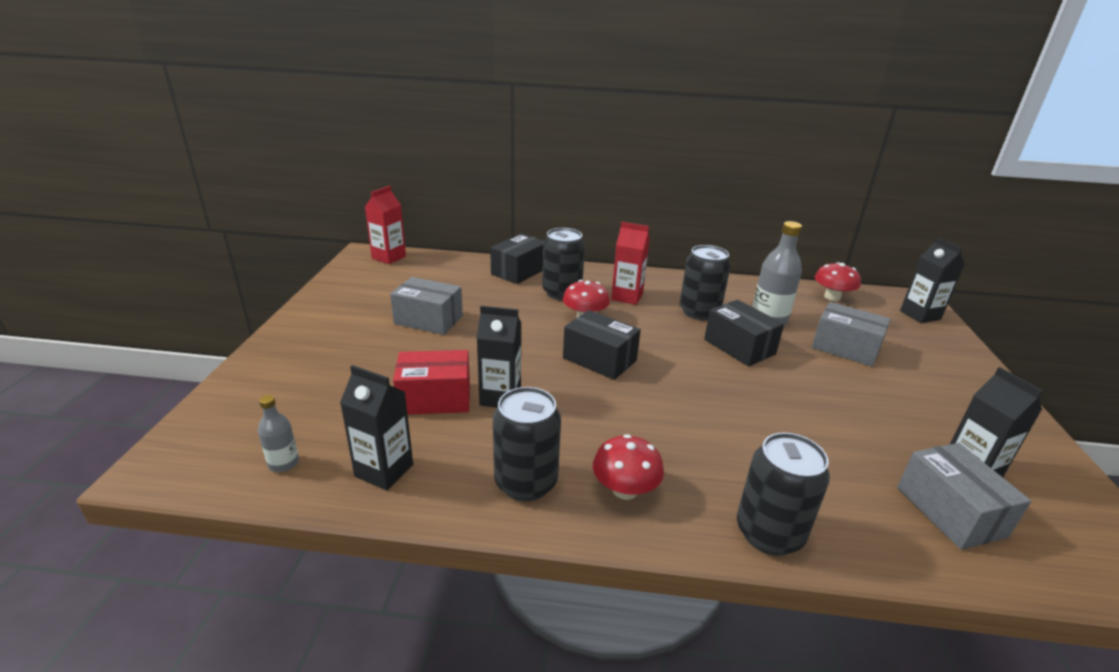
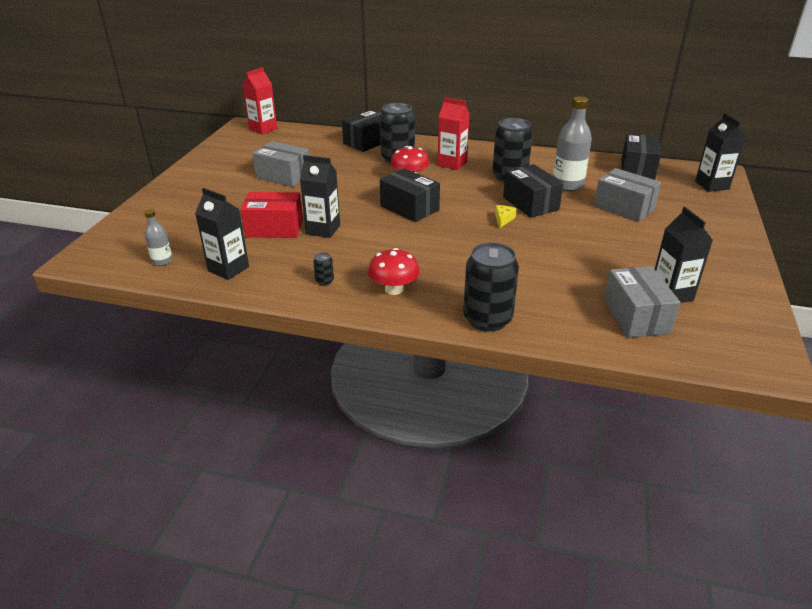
camera: 10 degrees right, 5 degrees up
(526, 482) = (324, 281): black can -> black can, size x0.41
(718, 371) = (503, 219): none -> yellow cheese
(832, 297) = (637, 169): red mushroom -> black box

